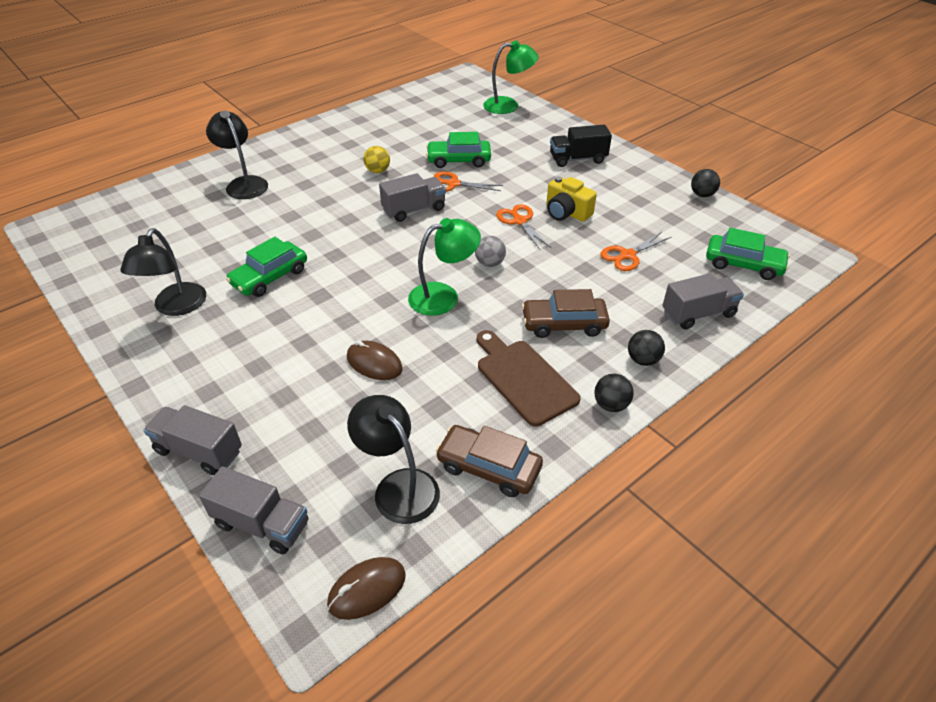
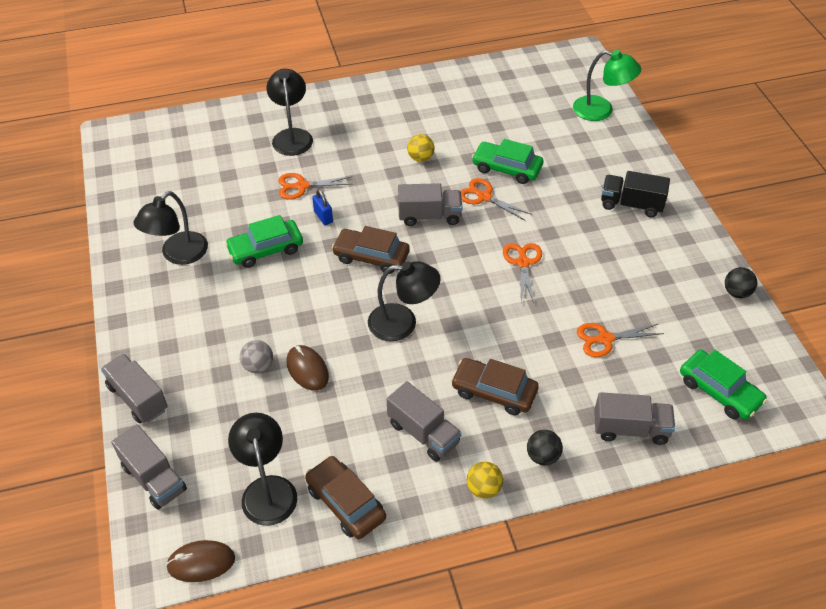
camera: 25 degrees right, 5 degrees up
(277, 218) = (302, 186): none -> orange scissors
(313, 236) = (323, 217): none -> blue padlock
(379, 254) = (371, 257): none -> brown car
(443, 296) = (403, 323): green lamp -> black lamp
(490, 263) = (465, 302): grey ball -> grey ball (258, 366)
(523, 379) = (423, 433): brown cutting board -> grey truck
(566, 212) = (576, 268): yellow camera -> none
(611, 405) = (483, 488): black ball -> yellow ball

